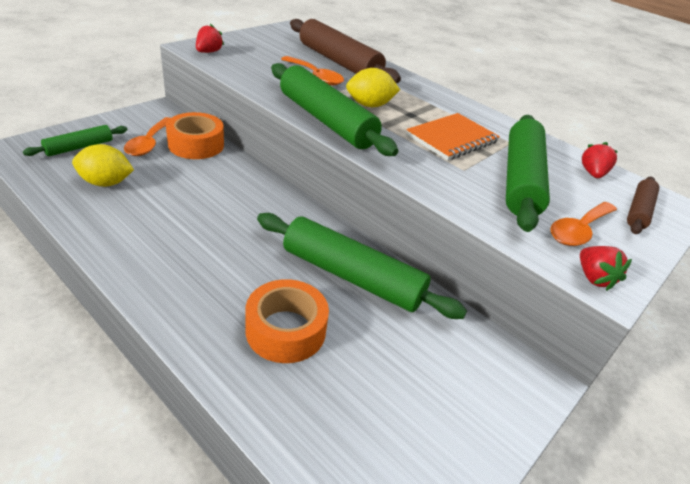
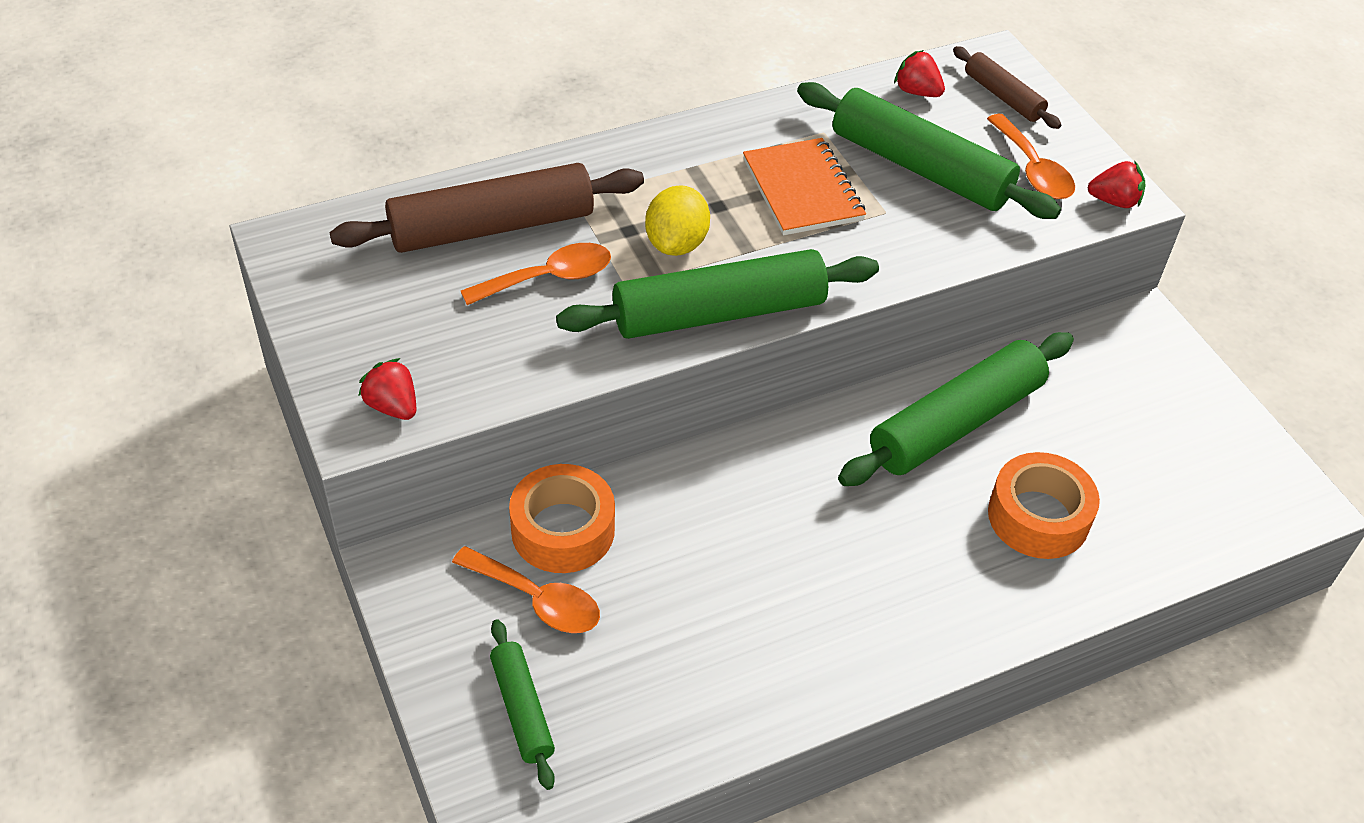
camera: 65 degrees left, 10 degrees up
(106, 183) = (659, 676): yellow lemon -> none

